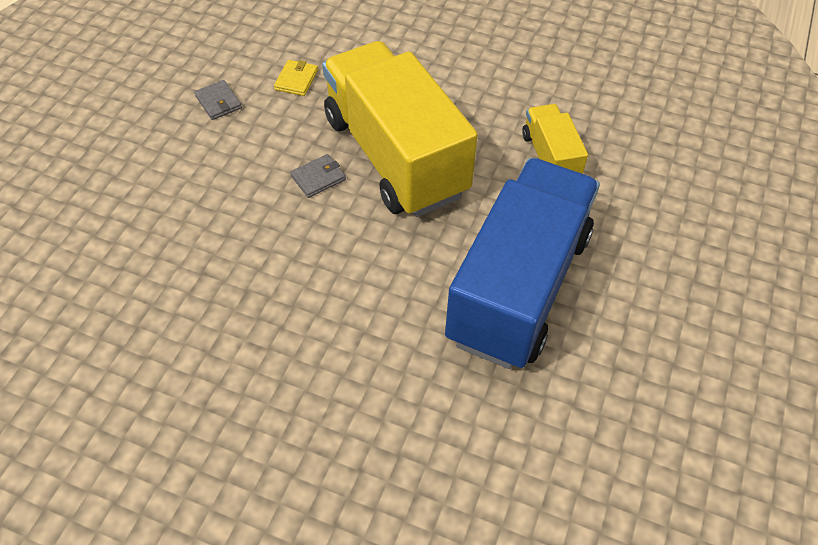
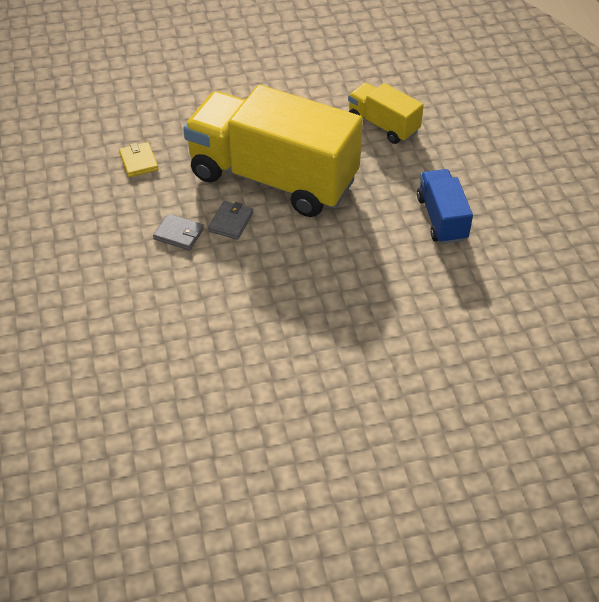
camera: 35 degrees left, 5 degrees down
(218, 102) = (91, 208): grey wallet -> grey wallet (179, 234)
(518, 287) = (441, 219): blue truck -> blue truck, size x0.47

